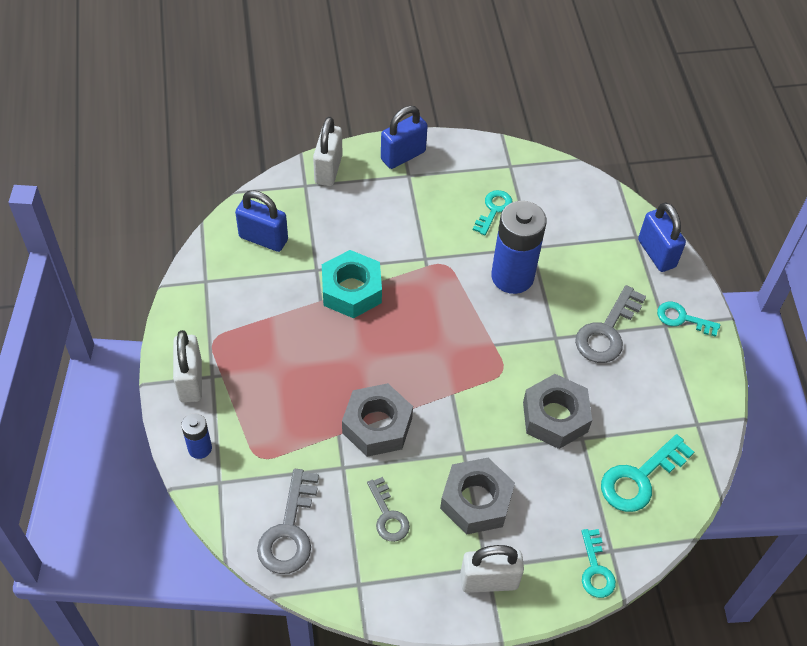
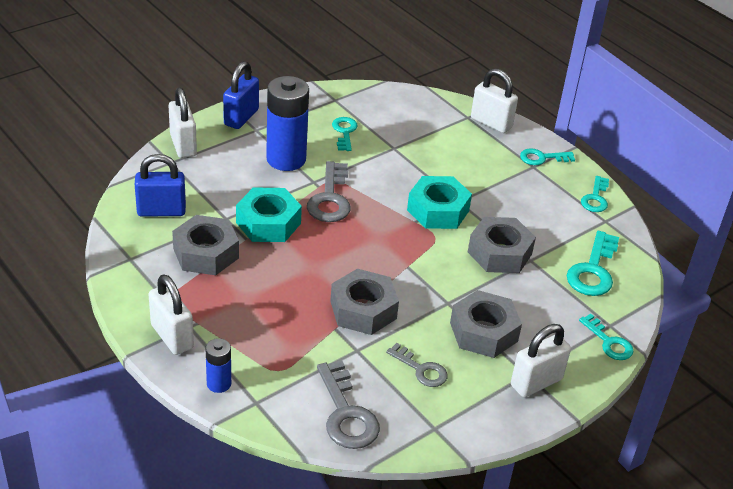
camera: 30 degrees left, 15 degrees down
(274, 302) = (206, 253): none -> grey nut
(512, 276) = (394, 171): blue battery -> blue battery (286, 159)
(526, 341) = (438, 210): none -> turquoise nut
(607, 331) = (494, 184): grey key -> grey key (330, 198)
(656, 253) = (491, 123): blue padlock -> white padlock
(706, 391) = (595, 198): none -> turquoise key

